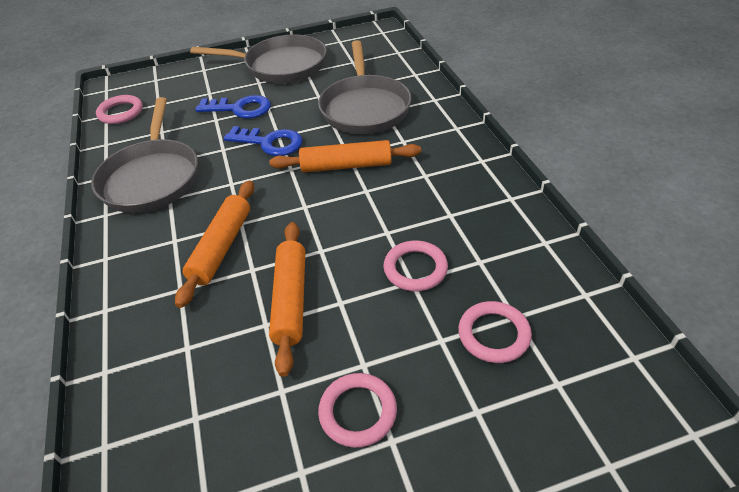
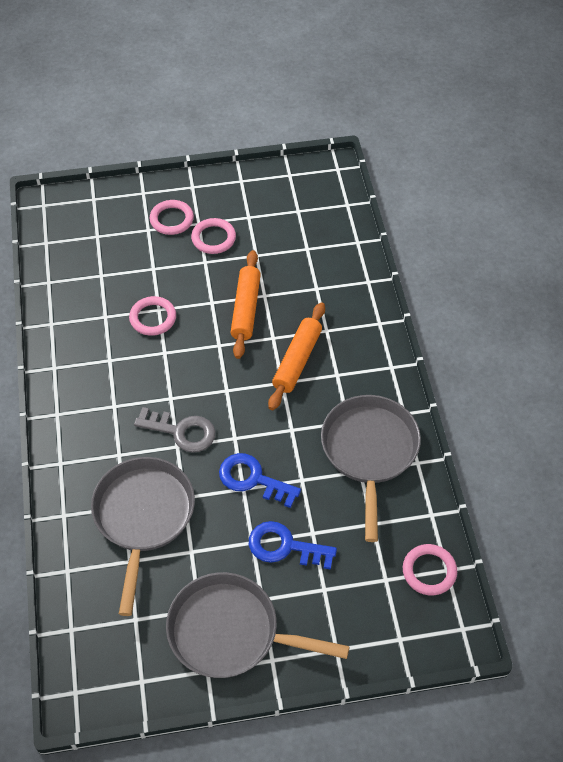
camera: 175 degrees left, 10 degrees up
(346, 165) = (181, 431): orange rolling pin -> grey key
(494, 334) = (119, 266): pink ring -> pink ring (171, 219)

